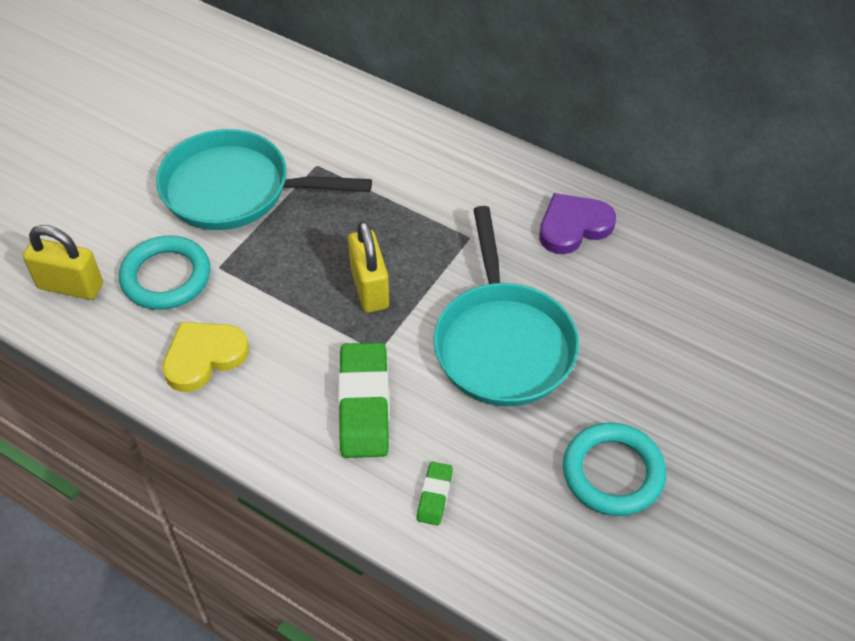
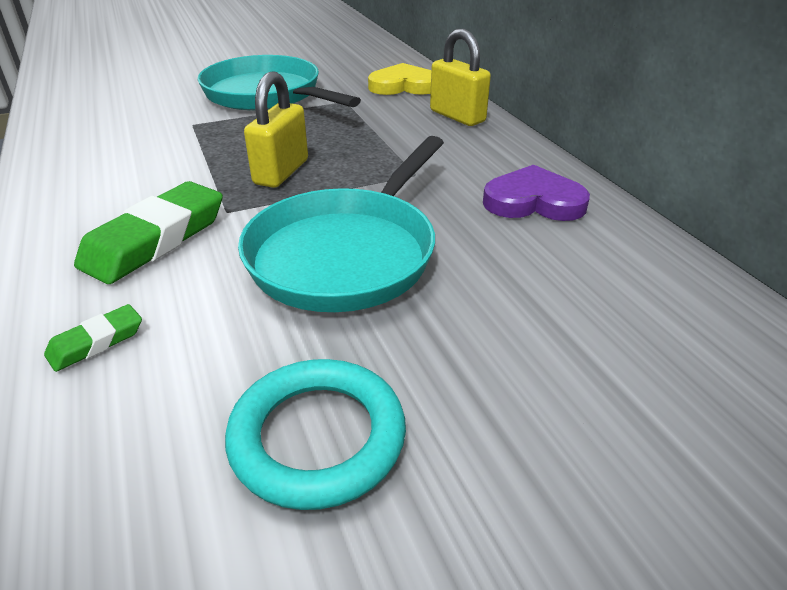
camera: 35 degrees right, 15 degrees down
(70, 286) = (89, 102): yellow padlock -> yellow padlock (457, 116)
(166, 277) = (150, 117): turquoise ring -> none
(204, 357) = (96, 162): yellow heart -> yellow heart (403, 86)

